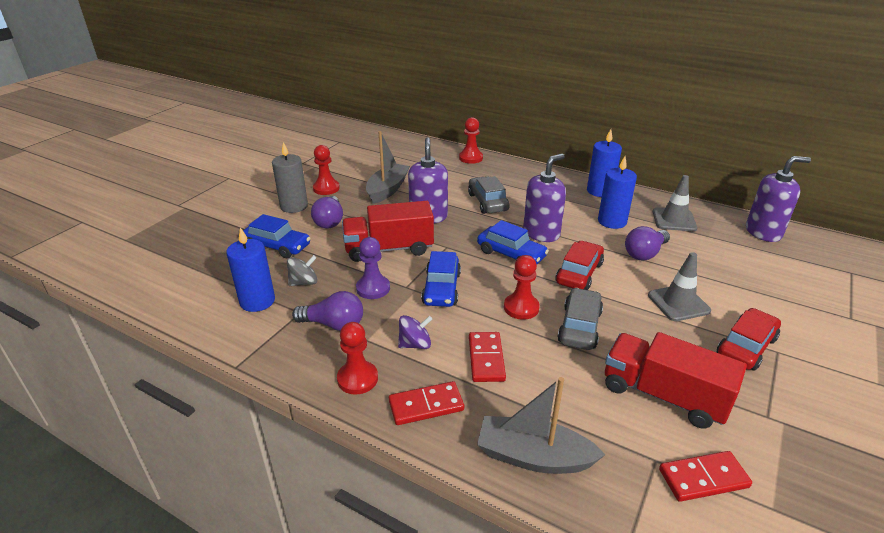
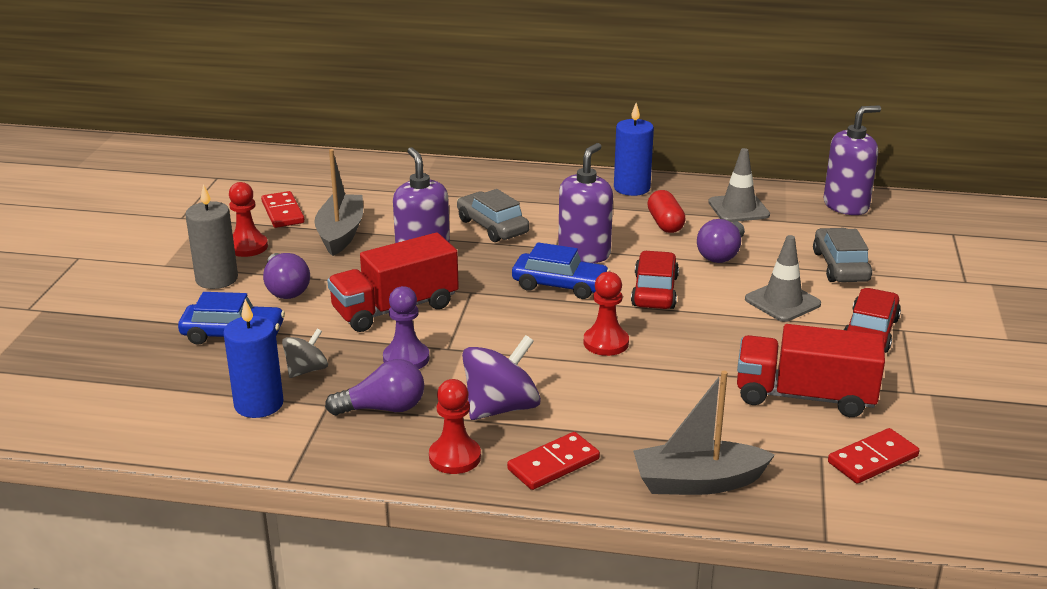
camera: 20 degrees left, 5 degrees down
(415, 344) = (501, 407): purple spinning top -> purple spinning top, size x1.70
(441, 288) = (495, 341): blue car -> none
(471, 158) = (433, 171): red pawn -> none
(486, 359) = (595, 404): red domino -> red domino (283, 212)
(579, 327) = (684, 349): grey car -> grey car (840, 266)
(612, 221) = (665, 223): blue candle -> red capsule

